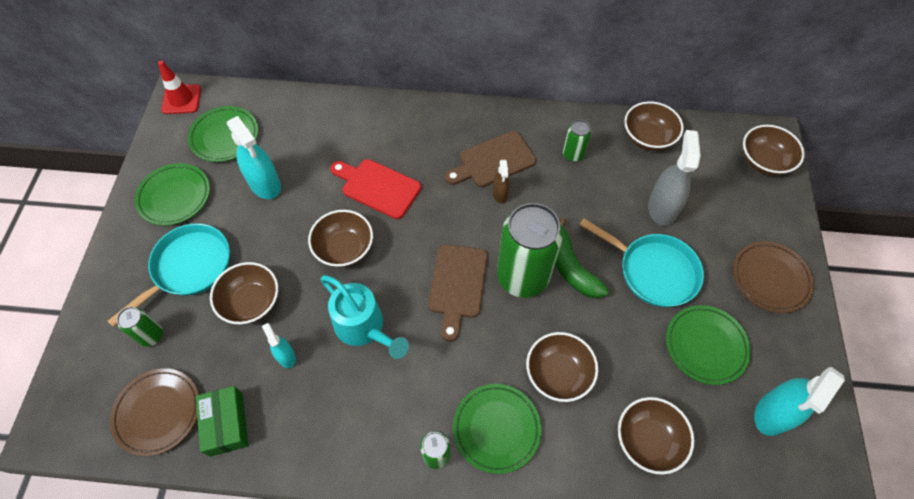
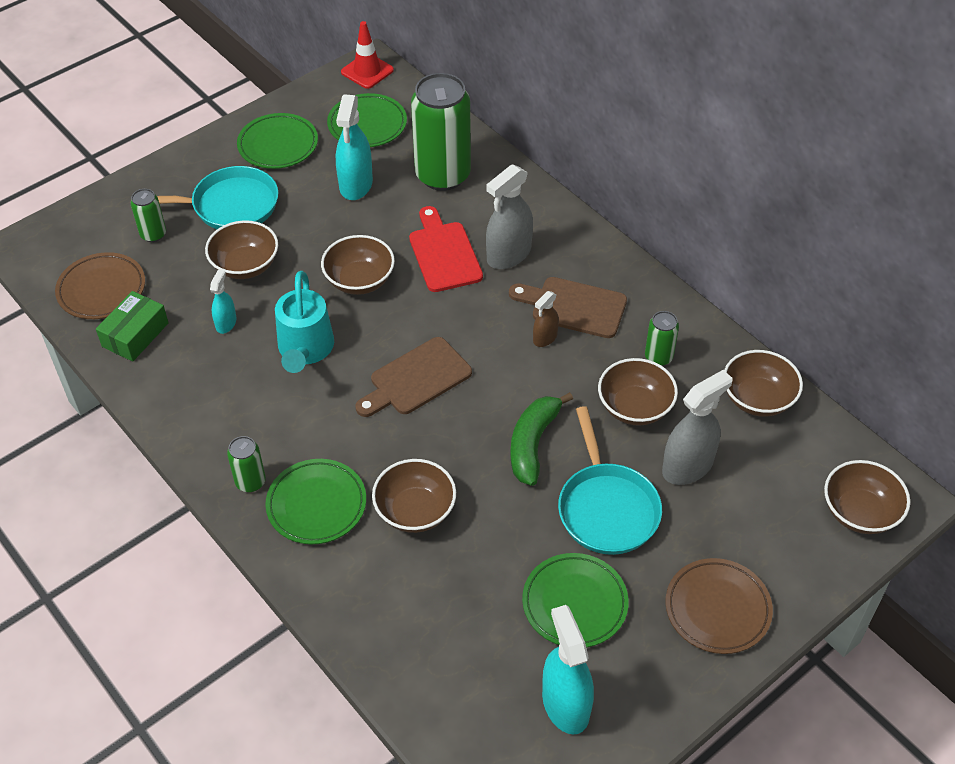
camera: 45 degrees right, 10 degrees down
(418, 157) = (509, 255): none -> grey spray bottle
(522, 277) = (480, 417): green can -> green can (443, 175)
(648, 440) = (426, 621): brown bowl -> brown bowl (635, 407)
(773, 413) = (565, 704): turquoise spray bottle -> turquoise spray bottle turned 75 degrees clockwise

